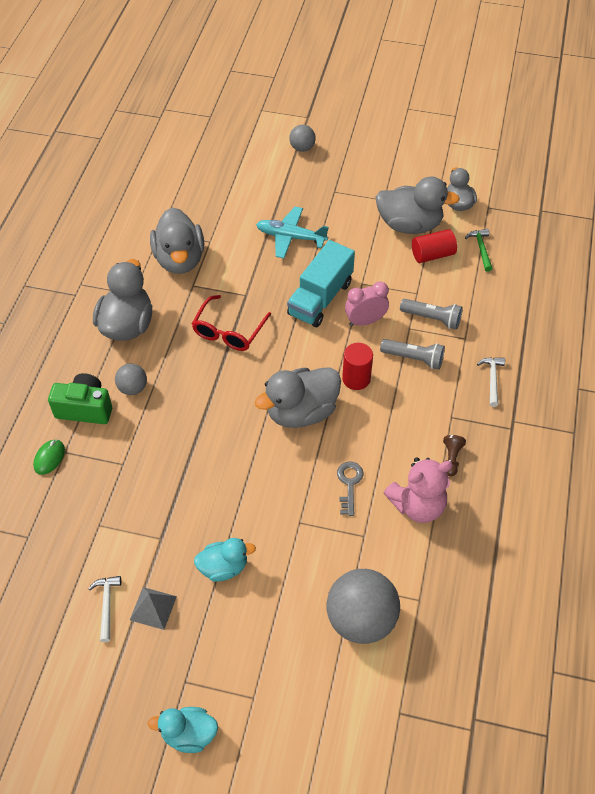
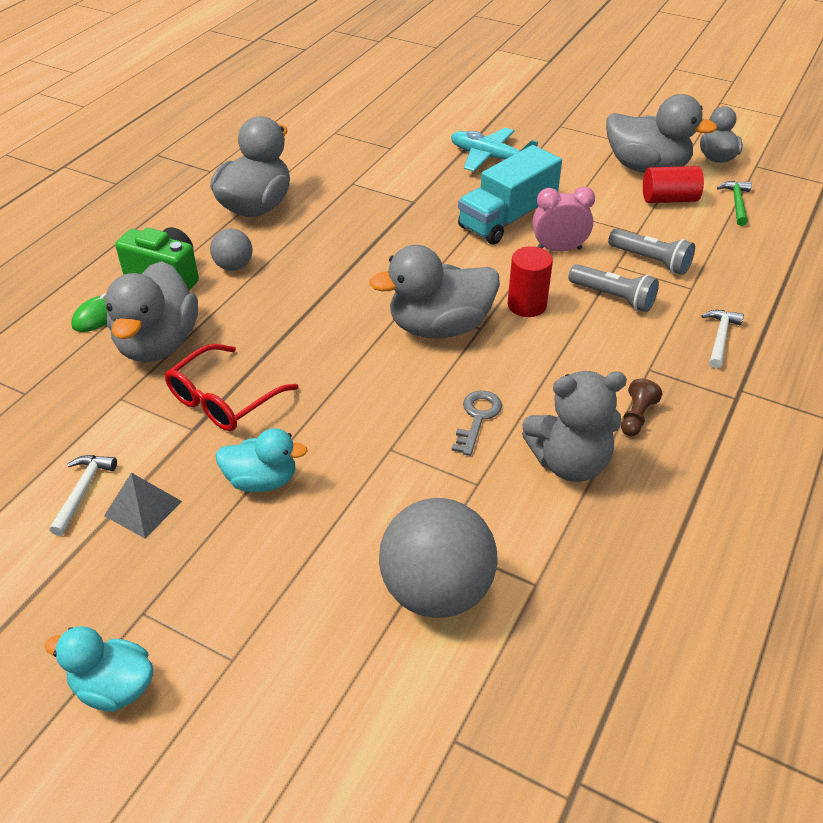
camera: 15 degrees right, 10 degrees down
(180, 259) = (347, 158): grey duck -> grey duck (158, 344)
(229, 331) = (378, 231): red glasses -> red glasses (224, 399)
(302, 148) = (533, 85): grey ball -> none
(417, 505) = (569, 463): pink teddy bear -> grey teddy bear

